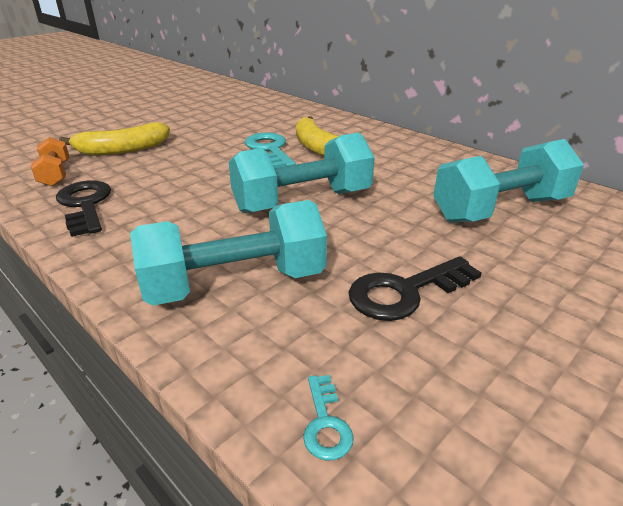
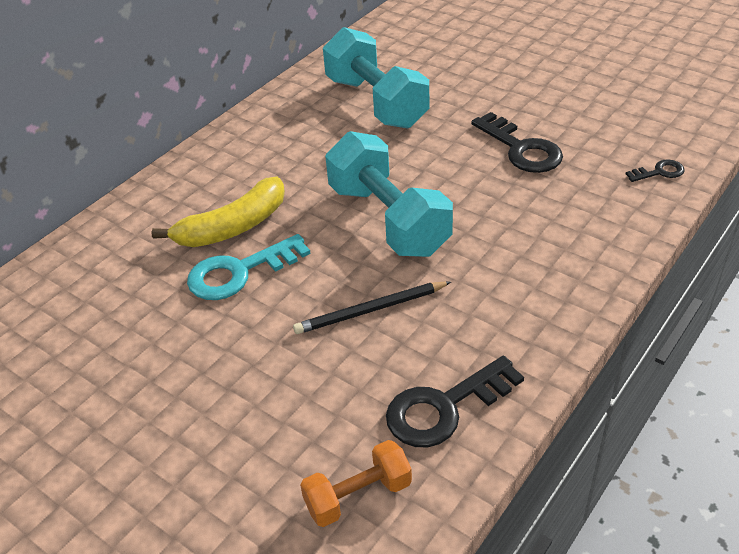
camera: 95 degrees left, 10 degrees up
(122, 150) = (249, 447): yellow banana -> none
(200, 187) = (370, 310): none -> black pencil
(235, 283) = (549, 236): turquoise dumbbell -> none
(326, 424) = (659, 172): turquoise key -> black key

